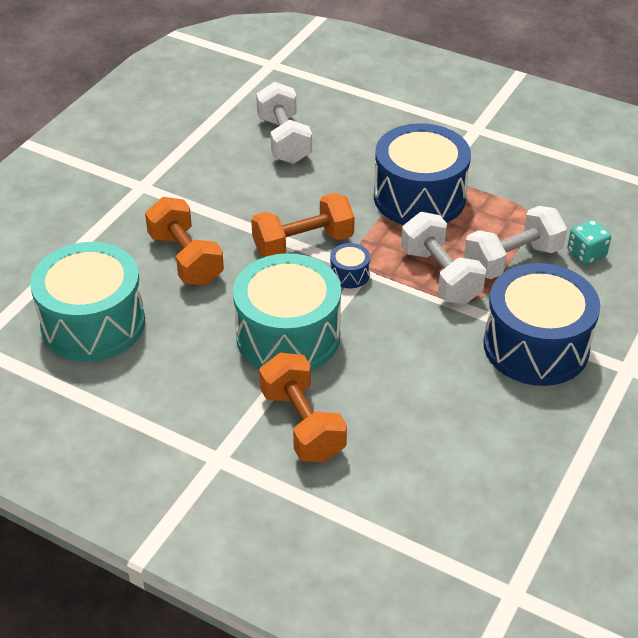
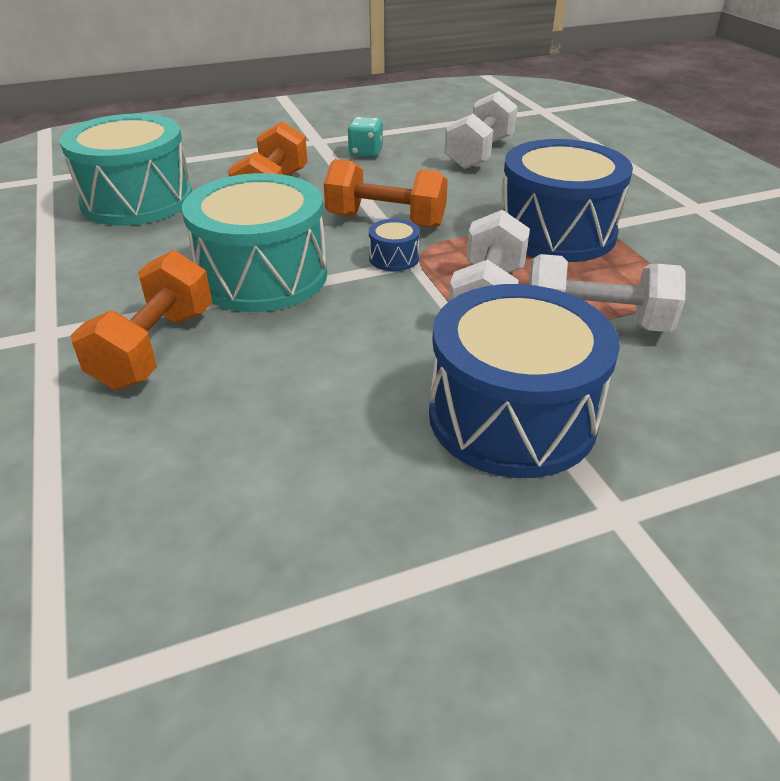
camera: 40 degrees right, 5 degrees down
(586, 254) = (708, 359): turquoise dice -> turquoise dice (365, 153)

